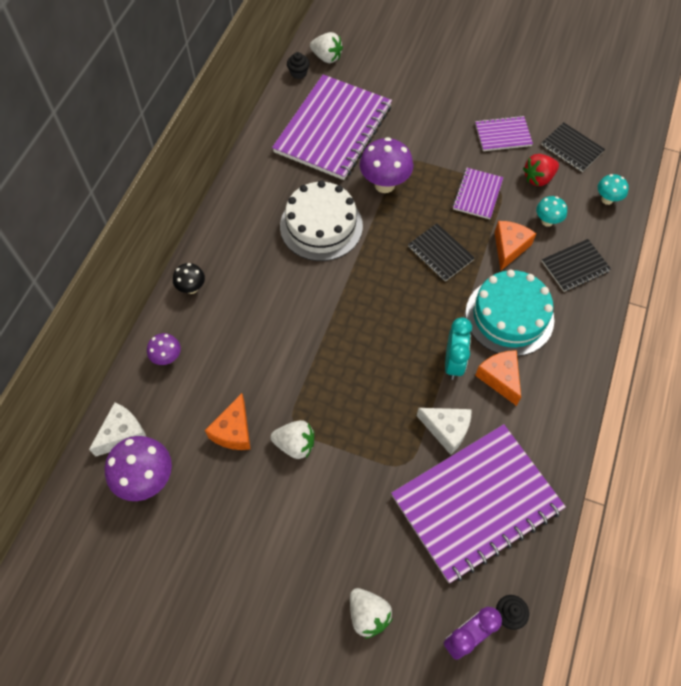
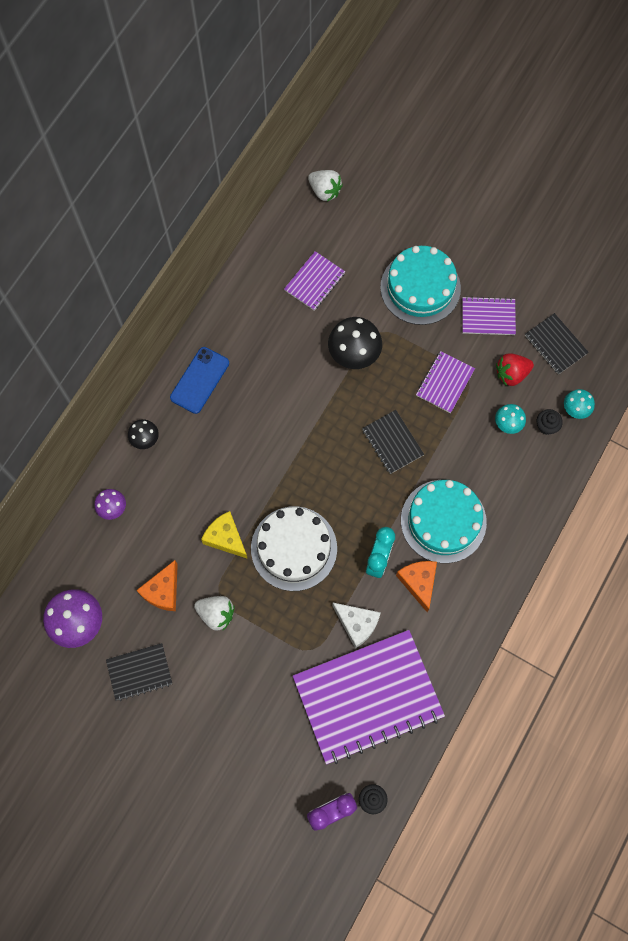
camera: 10 degrees right, 10 degrees up
(122, 434) = (63, 576): white cheese -> none
(238, 227) = (200, 380): none -> blue phone
(291, 367) = (226, 538): none -> yellow cheese
(298, 73) = (291, 206): black cupcake -> black cupcake (546, 426)
(321, 226) = (281, 392): white cake -> white cake (294, 548)
(333, 129) = (314, 282): purple notebook -> purple notebook, size x0.46
(368, 615) = (251, 777): white strawberry -> none
(384, 184) = (354, 356): purple mushroom -> black mushroom
(433, 120) = (420, 288): none -> turquoise cake
(509, 247) = (462, 447): orange cheese -> none
(575, 266) = (521, 479): black notebook -> black notebook (139, 672)

